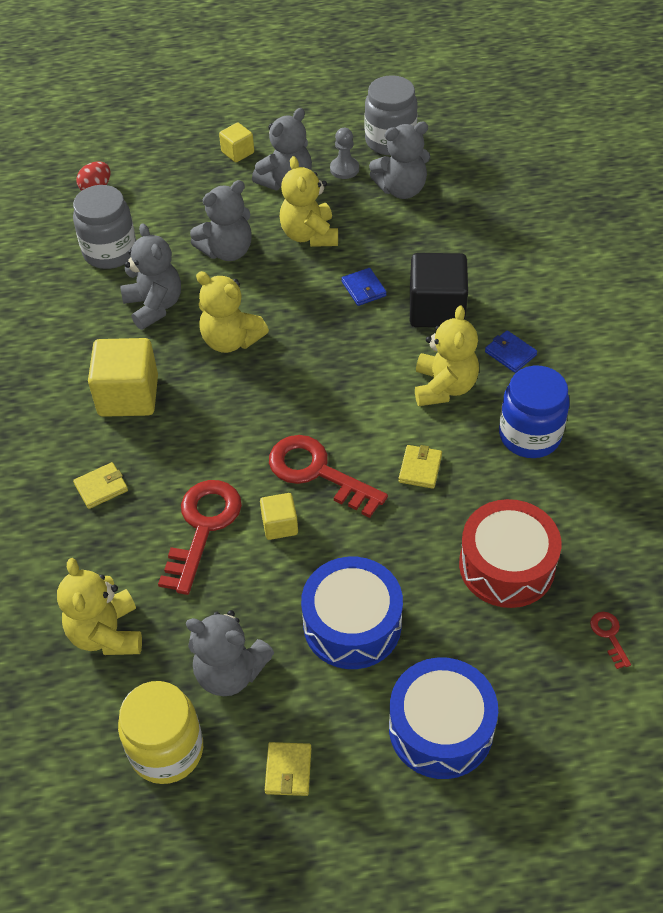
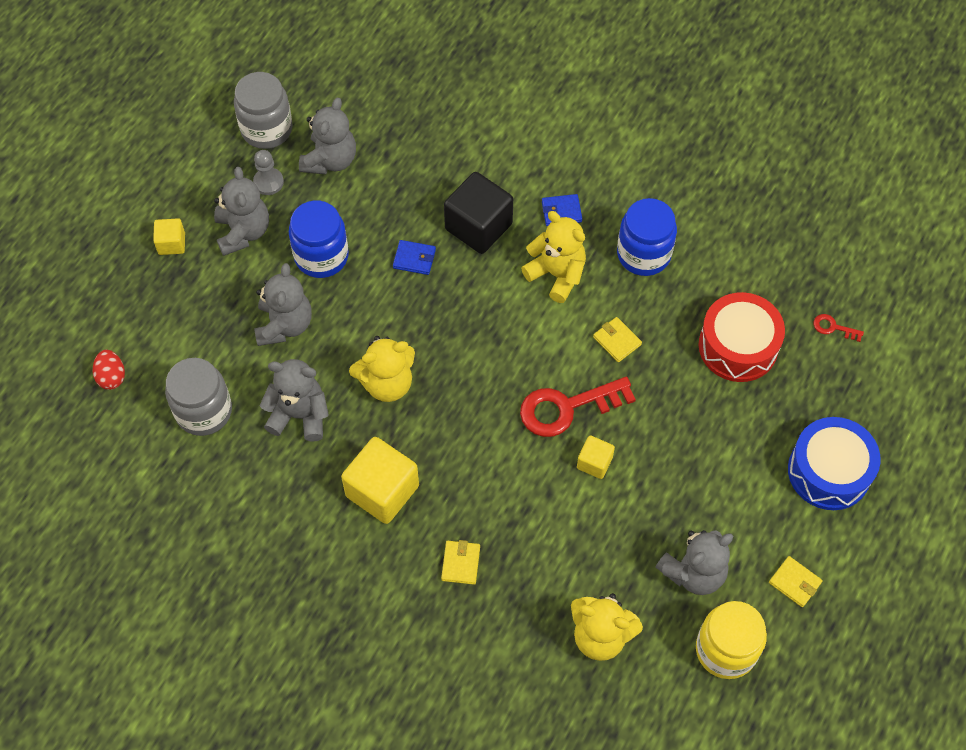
camera: 55 degrees left, 10 degrees up
(203, 527) = (556, 515): red key -> none
(309, 235) = (321, 256): yellow teddy bear -> blue jar
(352, 624) = (713, 471): blue drum -> none

